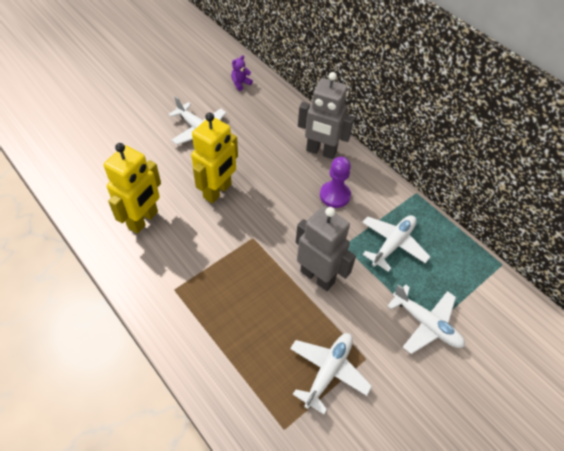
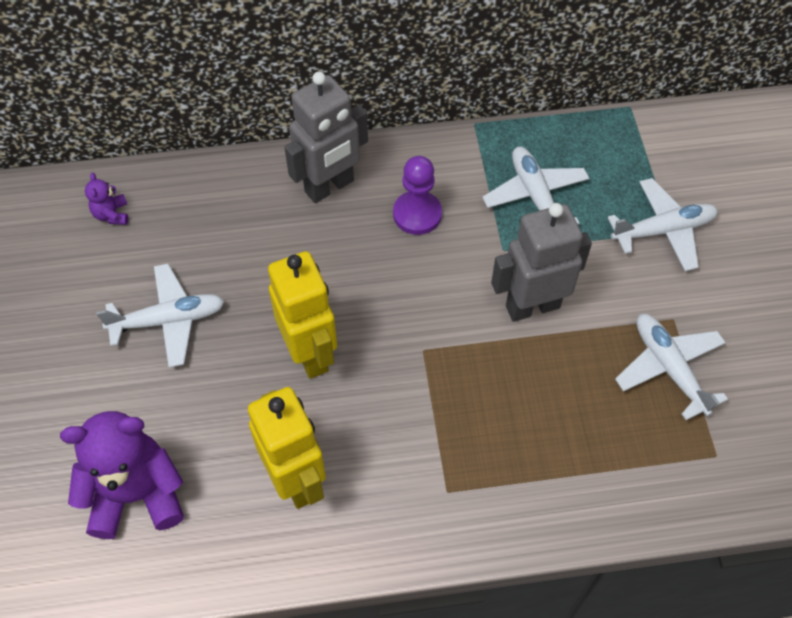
camera: 55 degrees left, 5 degrees up
(102, 164) = (136, 494): none -> purple teddy bear

